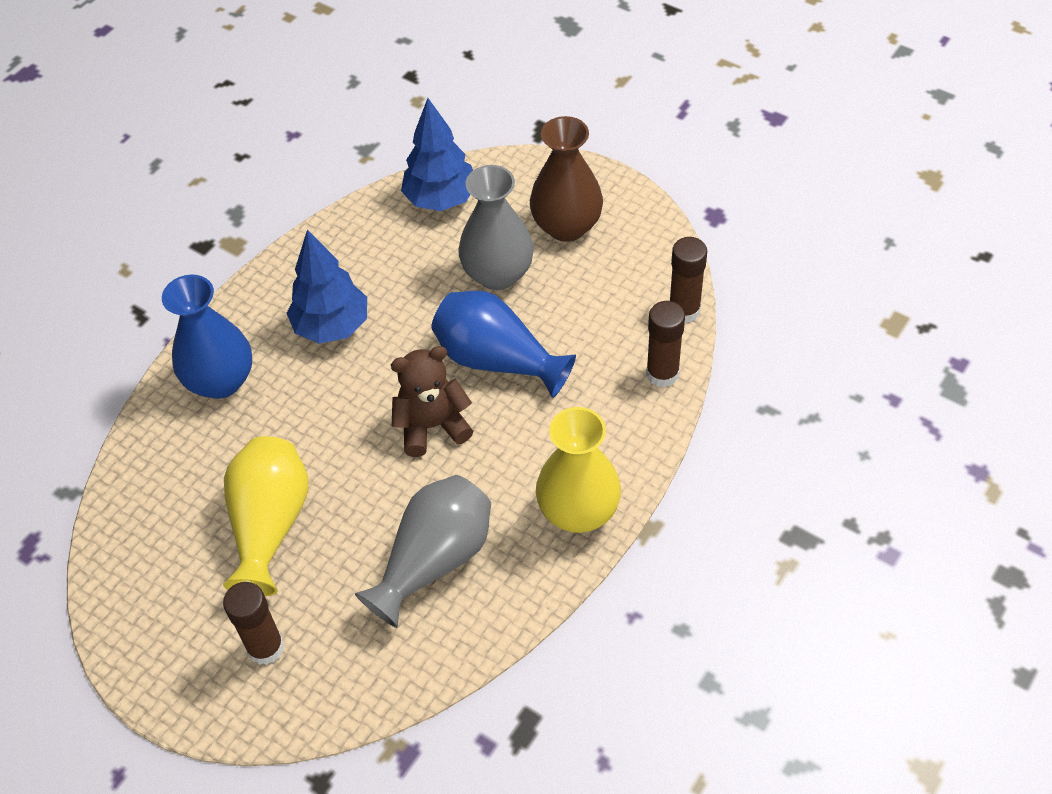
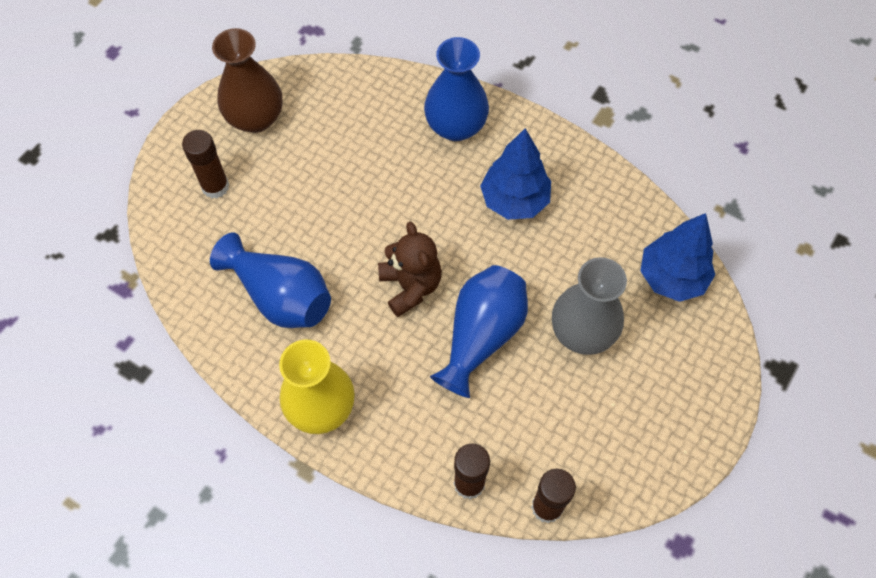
camera: 85 degrees right, 10 degrees up
(270, 525) = (319, 177): yellow vase -> none
(434, 560) = (280, 296): grey vase -> blue vase
(566, 226) = (648, 393): brown vase -> brown vase (255, 118)

